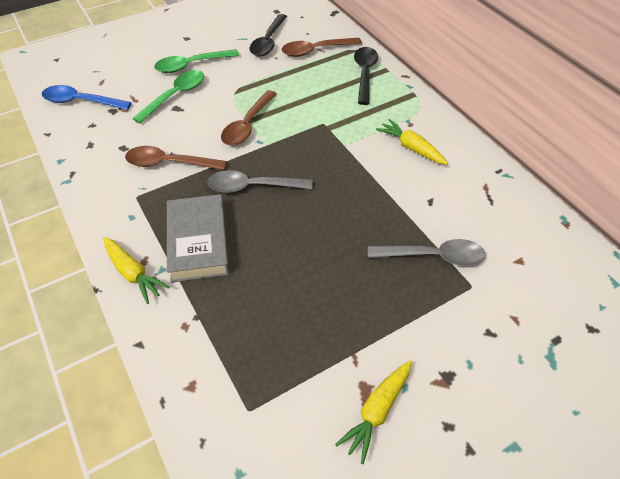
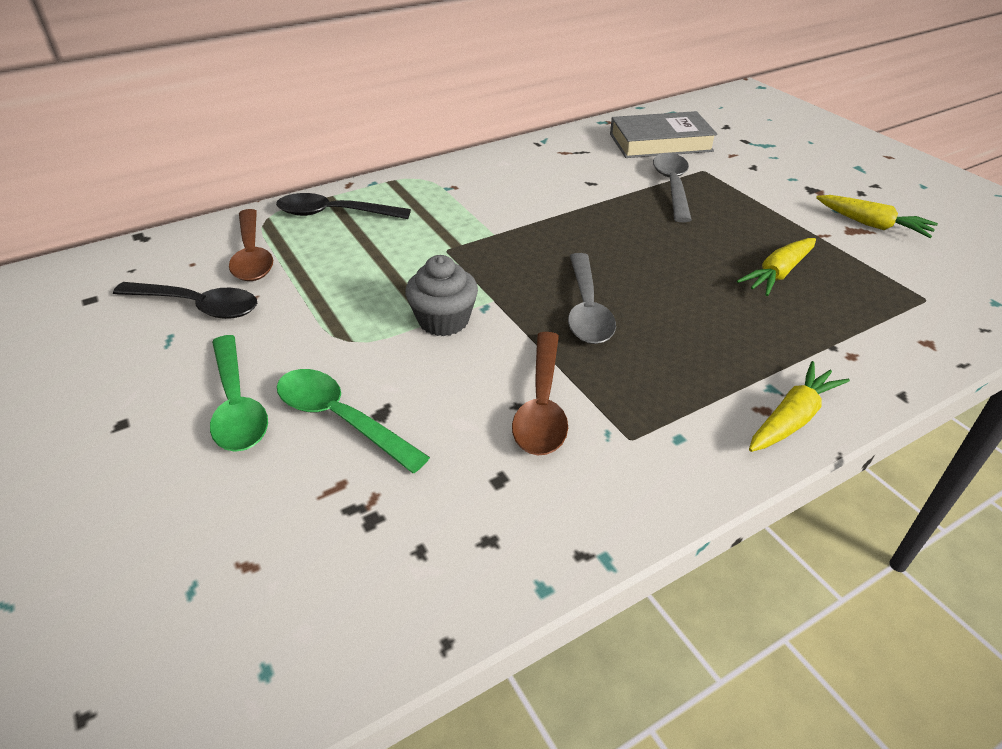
camera: 90 degrees left, 10 degrees down
(81, 102) = (324, 594): blue spoon -> none
(199, 242) = (708, 355): grey book -> grey book (660, 142)
(247, 125) = (443, 320): brown spoon -> grey cupcake
(411, 148) = (500, 188): yellow carrot -> yellow carrot (778, 274)

